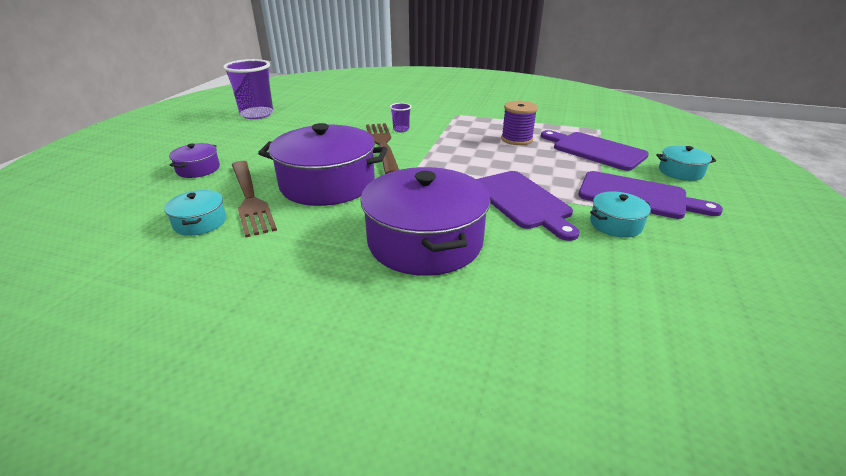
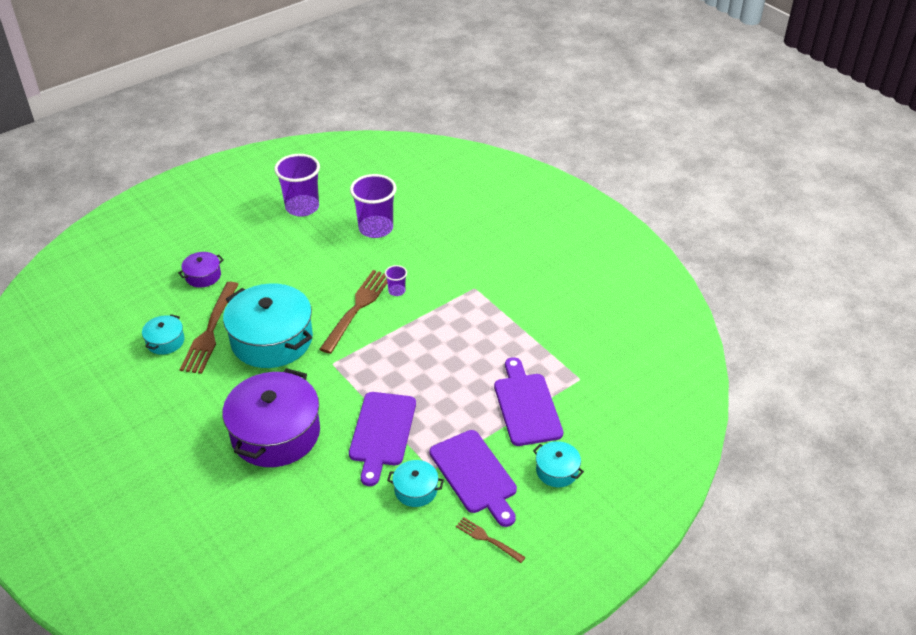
camera: 35 degrees right, 10 degrees up
(327, 184) = (272, 339): purple pot -> turquoise pot
(337, 109) = (376, 228): none -> purple cup
(516, 139) = (479, 355): purple spool -> none
(727, 229) = (488, 539): none -> brown fork

